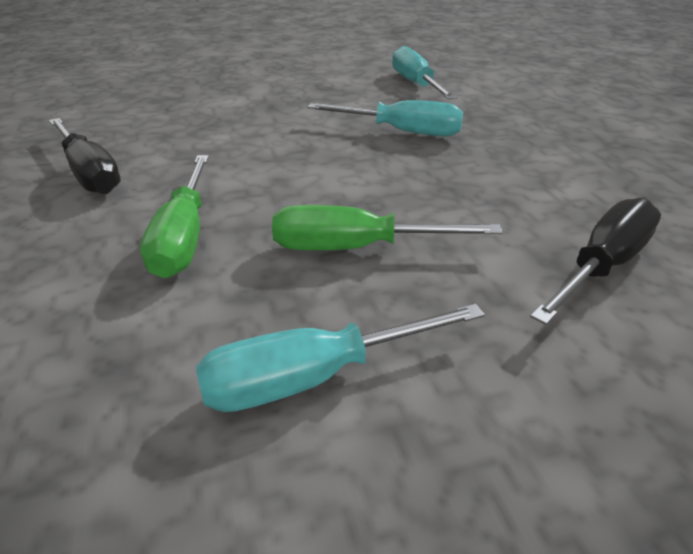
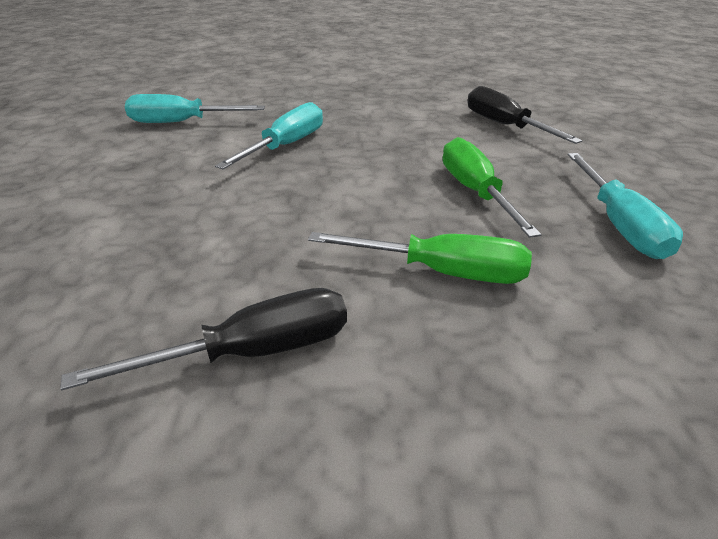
camera: 75 degrees left, 0 degrees up
(356, 248) = (475, 192): green screwdriver -> green screwdriver turned 150 degrees clockwise

